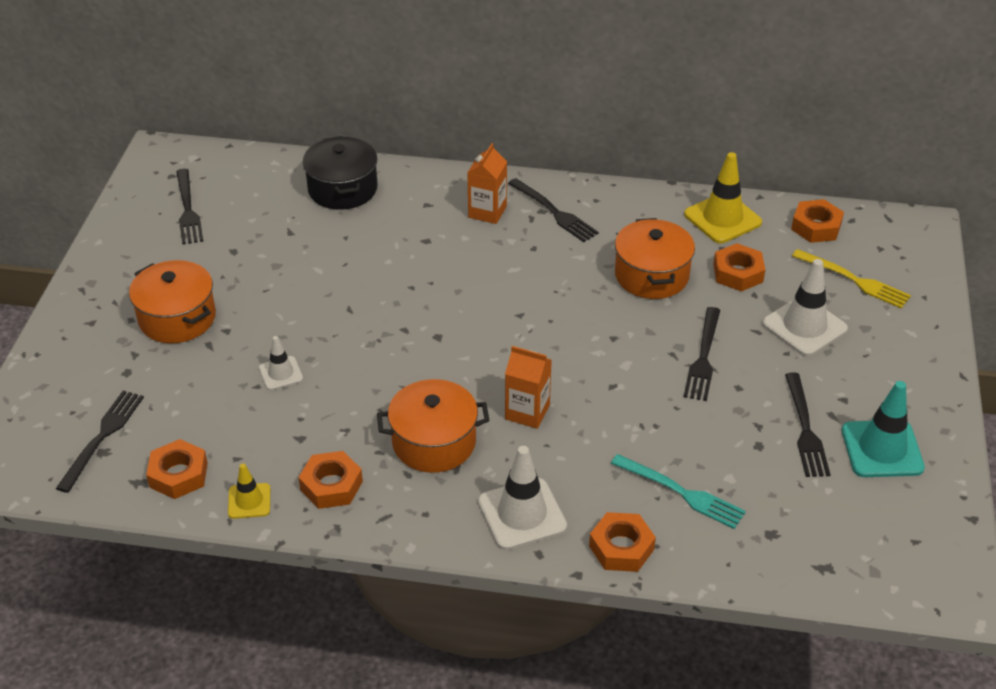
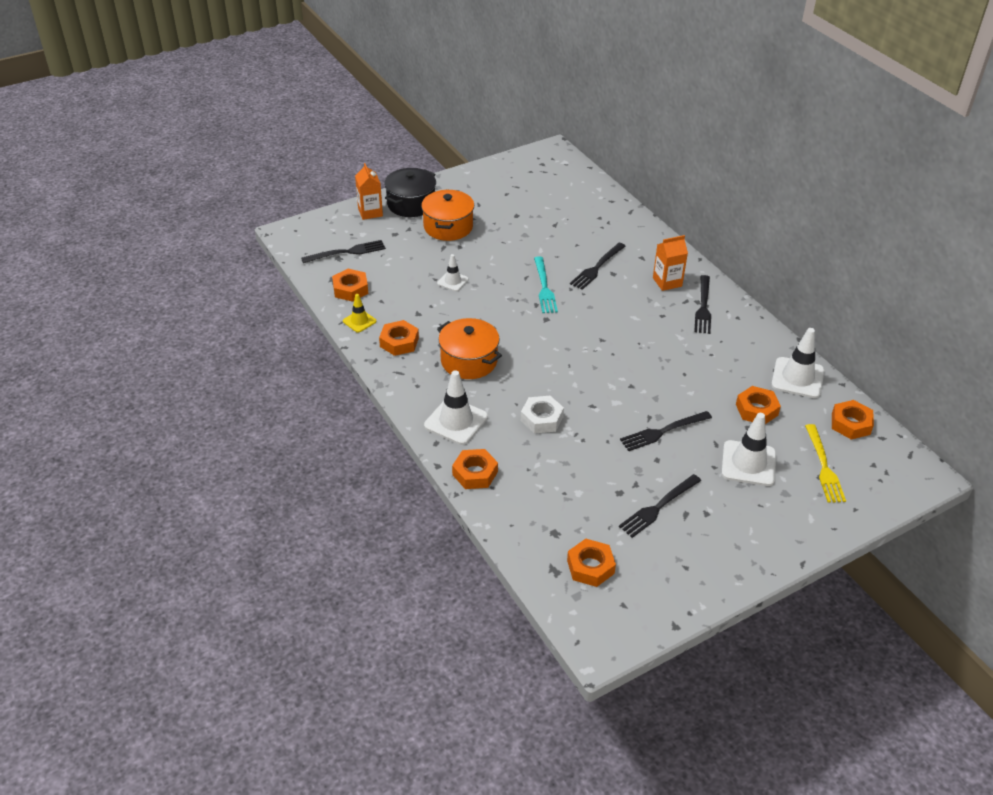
camera: 50 degrees right, 0 degrees up
(188, 210) = (525, 184): black fork -> black fork (597, 268)
(342, 189) = (611, 222): black pot -> black pot (411, 204)
(527, 412) = (531, 383): orange carton -> orange carton (370, 212)
(591, 438) = (542, 419): none -> white nut
(651, 275) = (704, 374): orange pot -> none
(682, 493) = (543, 478): turquoise fork -> turquoise fork (544, 288)
(722, 218) = (797, 378): yellow traffic cone -> white traffic cone
(843, 535) = (590, 567): none -> orange nut
(882, 449) = (684, 552): turquoise traffic cone -> none

